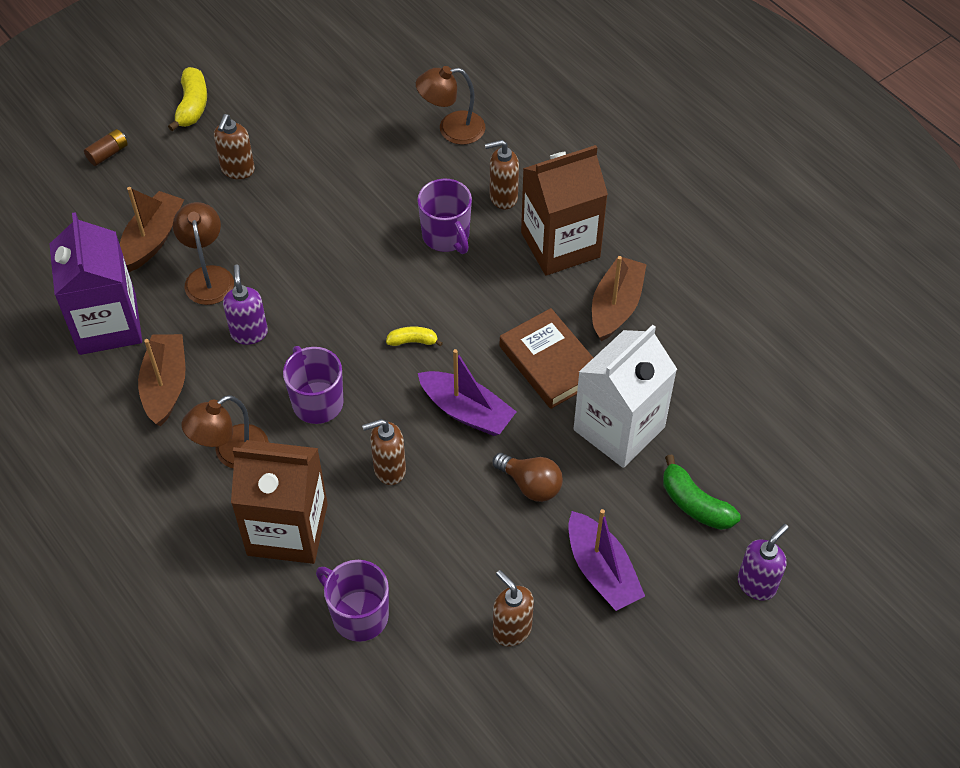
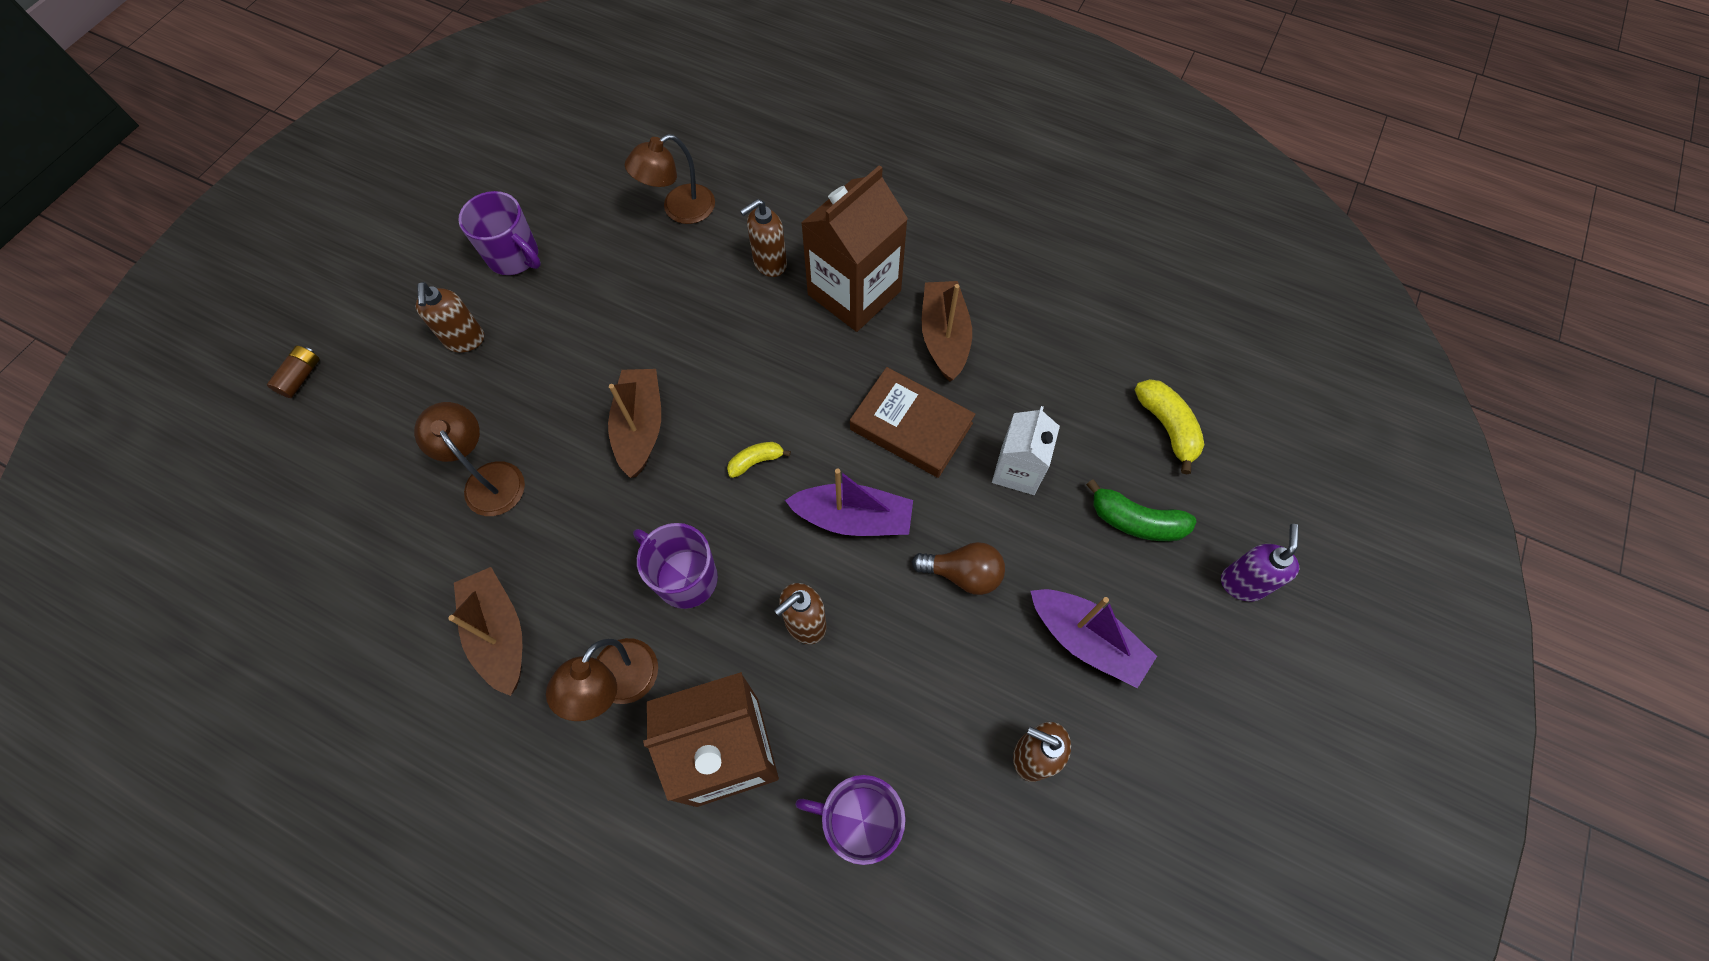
camera: 25 degrees left, 10 degrees up
(107, 324) = (393, 586): purple carton -> none
(152, 239) = (401, 460): brown boat -> brown boat (640, 428)
(192, 106) = (377, 285): yellow banana -> yellow banana (1167, 427)
(249, 333) = (568, 527): purple soap dispenser -> none
(446, 236) = (732, 328): purple mug -> purple mug (515, 257)
(619, 428) = (1018, 470): white carton -> white carton, size x0.59

